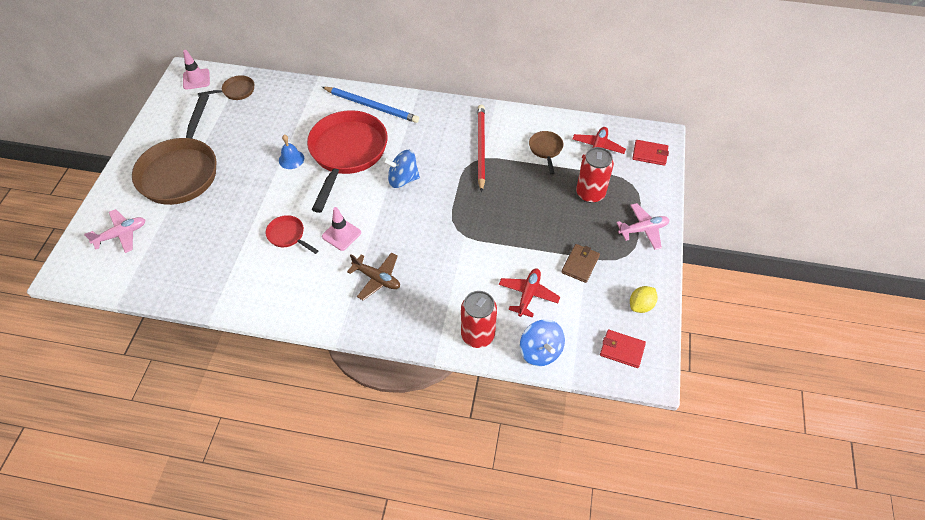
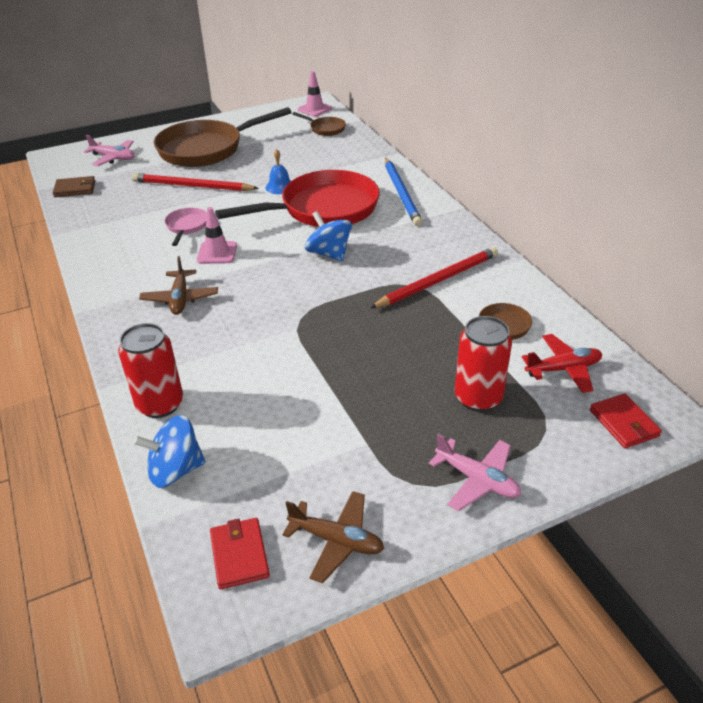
camera: 55 degrees right, 15 degrees down
(231, 206) = (192, 186): none -> red pencil
(288, 235) = (186, 227): red pan -> pink pan
(528, 295) = (256, 418): red plane -> none
(540, 351) = (175, 470): blue spinning top -> blue spinning top turned 45 degrees clockwise
(580, 264) = (349, 443): brown wallet -> brown wallet (75, 189)
(641, 305) = (336, 541): yellow lemon -> brown plane

